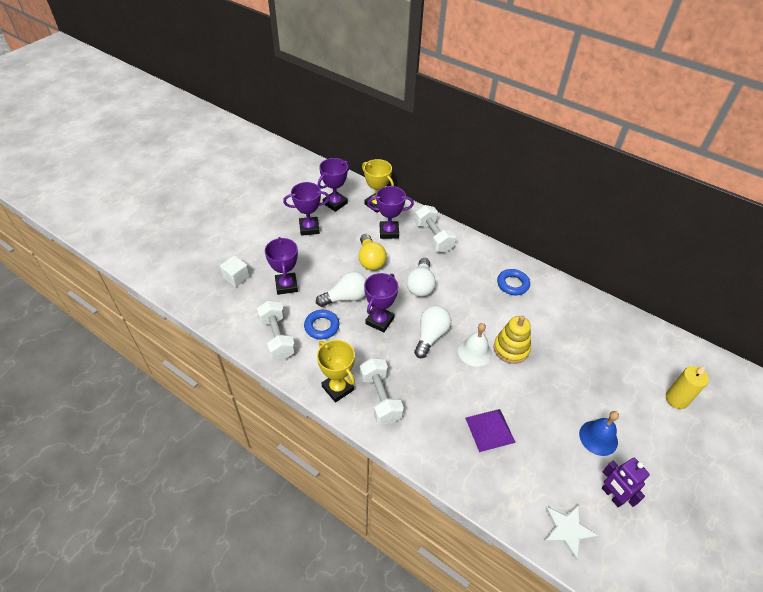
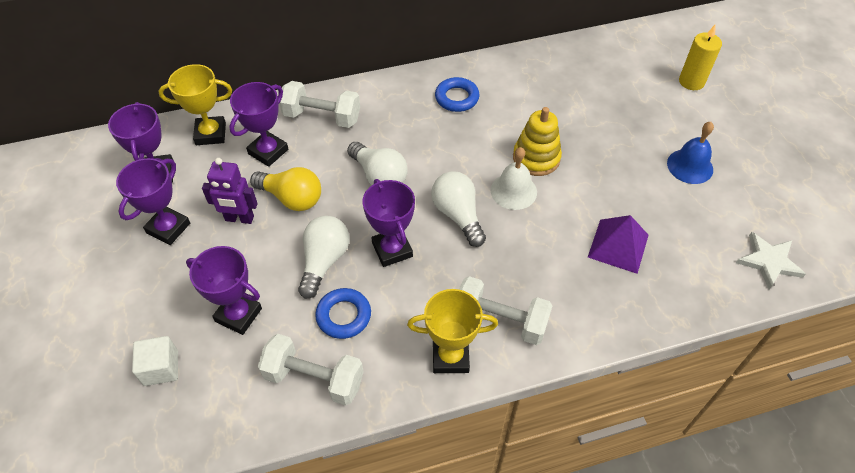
camera: 50 degrees left, 5 degrees up
(612, 495) = (755, 201): purple robot -> purple robot (239, 219)

